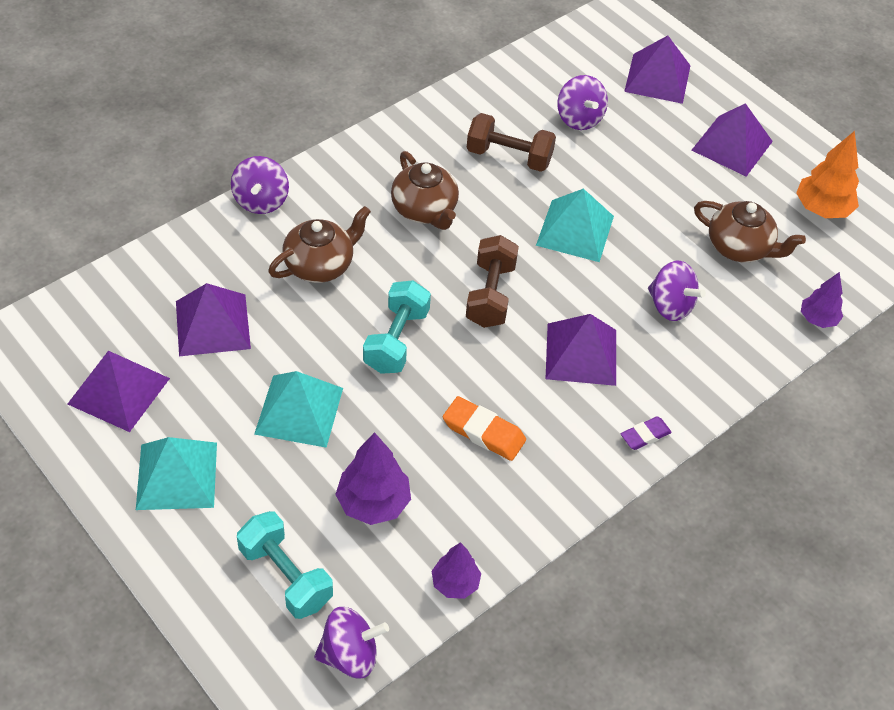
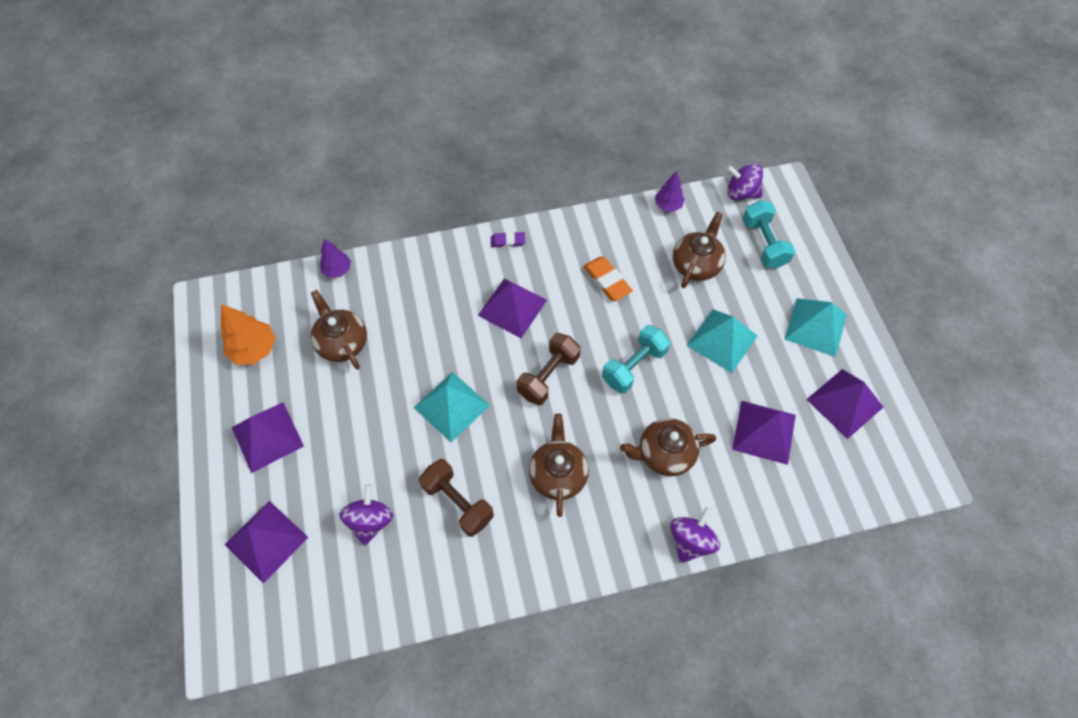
camera: 150 degrees left, 10 degrees up
(373, 503) = (696, 264): purple tree -> brown teapot
(670, 306) = (427, 317): purple spinning top -> none

